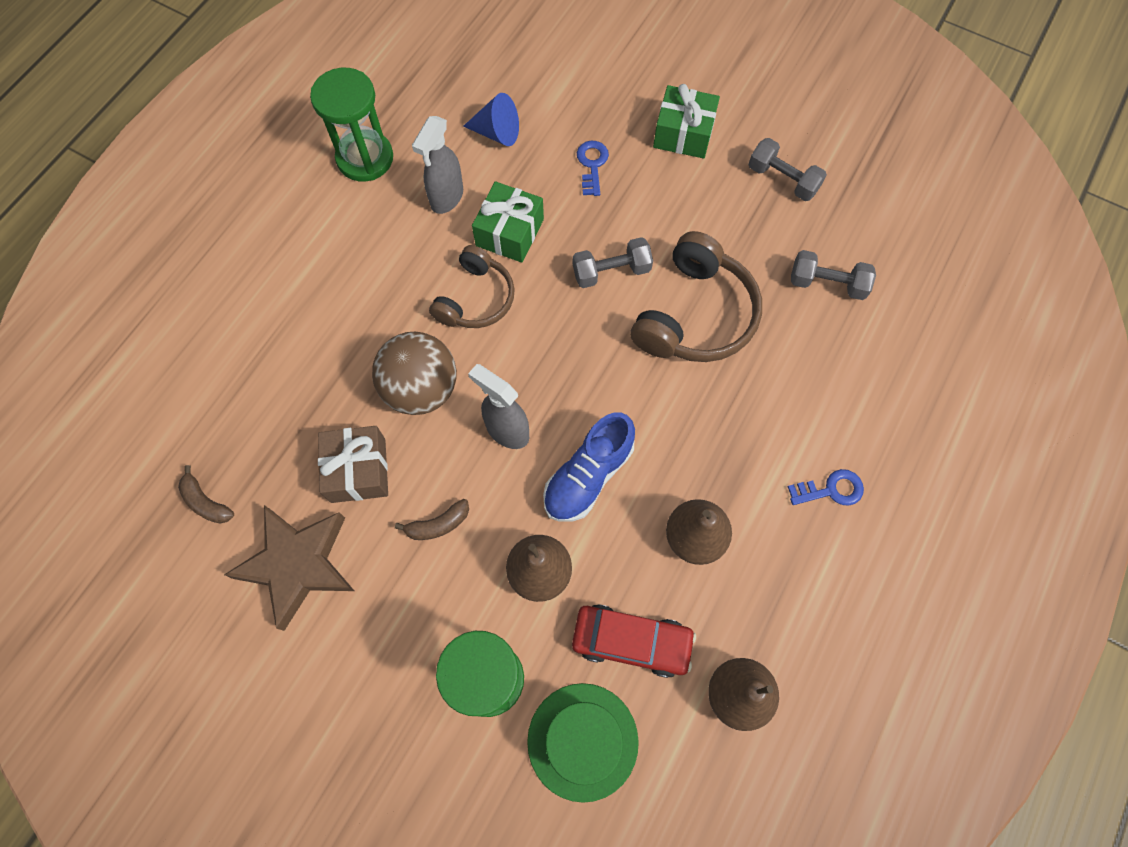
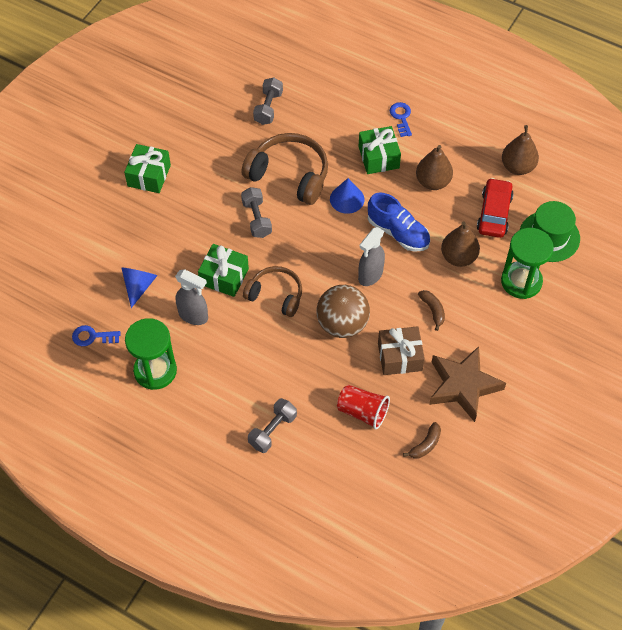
camera: 90 degrees left, 10 degrees down
(272, 415) = (362, 412): none -> red cup
(592, 165) = (171, 228): blue key -> blue key (92, 336)
(653, 398) = (347, 199): none -> blue cone
(741, 450) = (378, 157): none -> green gift
(782, 180) = (190, 124): grey dumbbell -> grey dumbbell (272, 430)

